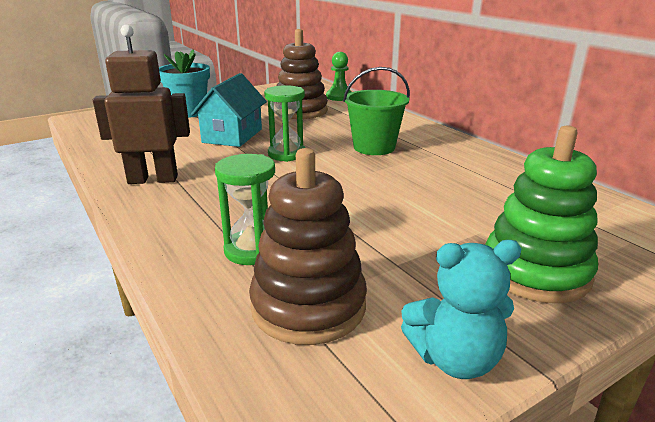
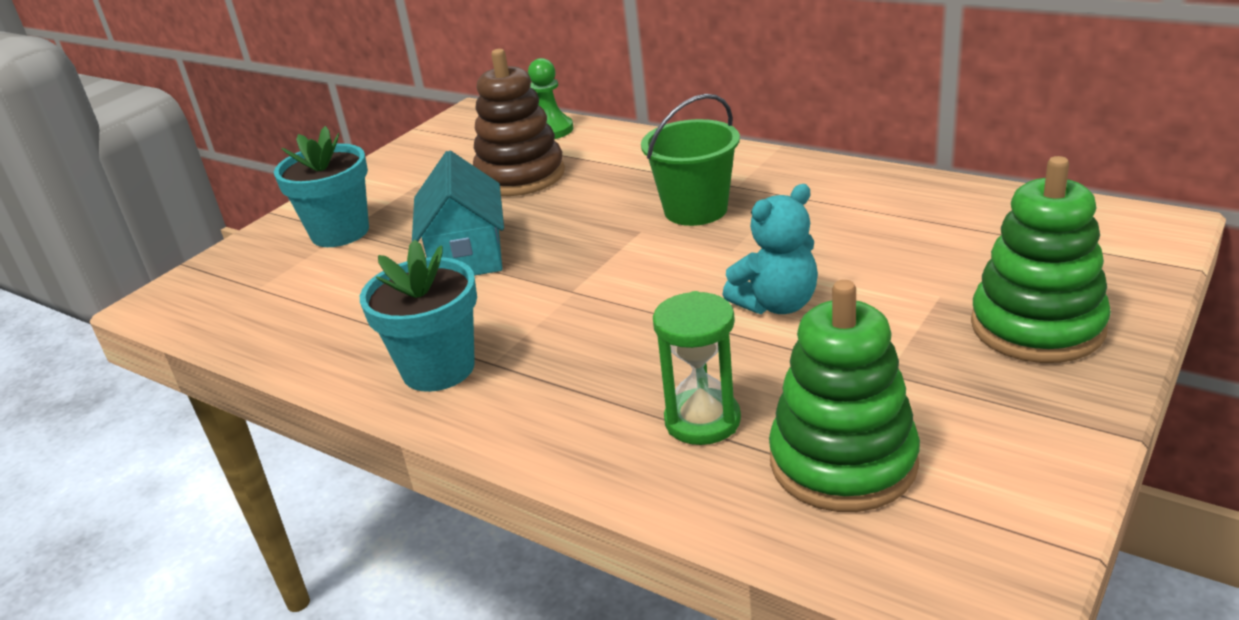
camera: 20 degrees left, 5 degrees up
(153, 179) = (438, 369): brown robot -> turquoise flower pot
(287, 154) = (586, 261): green hourglass -> none
(308, 306) = (843, 462): brown stacking toy -> green stacking toy
(455, 359) = (1041, 457): turquoise teddy bear -> turquoise teddy bear (776, 304)

